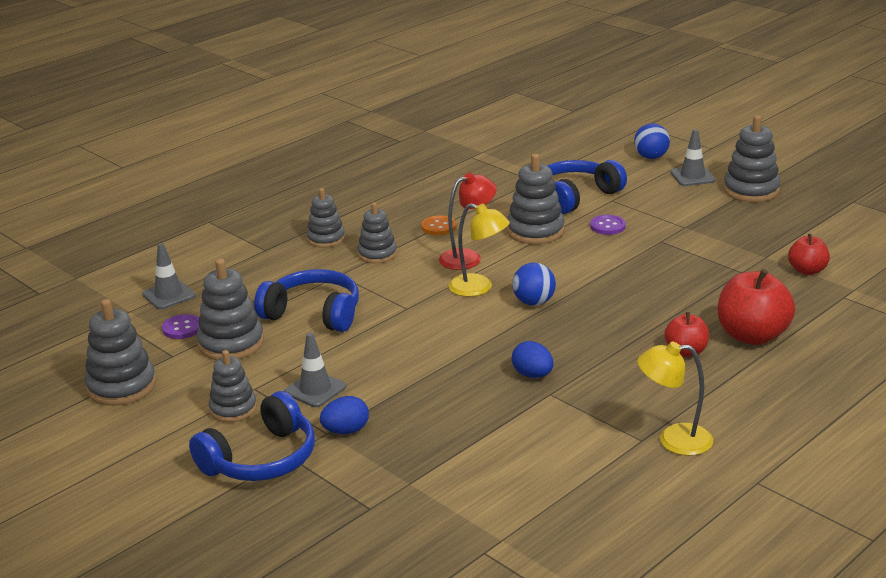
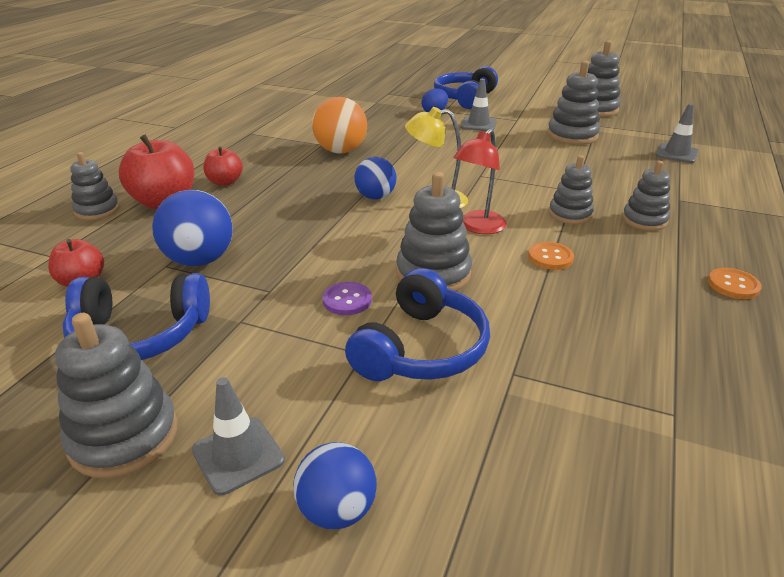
camera: 155 degrees right, 5 degrees up
(182, 328) = (622, 138): purple button -> none
(233, 409) = (513, 111): grey stacking toy -> grey stacking toy (97, 210)
(313, 314) = (546, 160): blue headphones -> blue headphones (140, 334)
(343, 192) = (733, 285): none -> orange button
(532, 375) = (341, 151): blue egg -> orange ball
(673, 440) = (229, 135): yellow lamp -> none
(713, 271) = (200, 260): none -> blue ball

